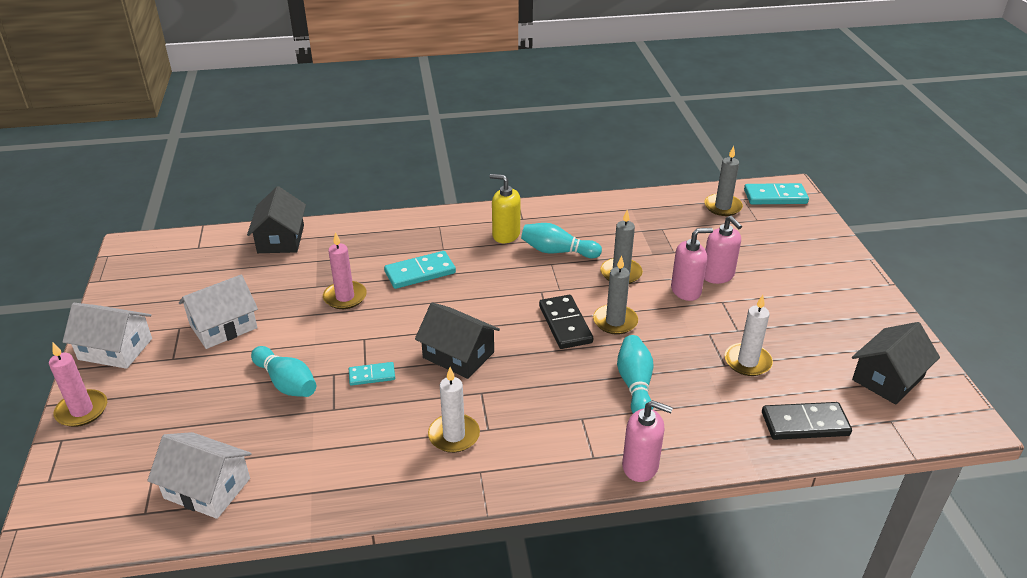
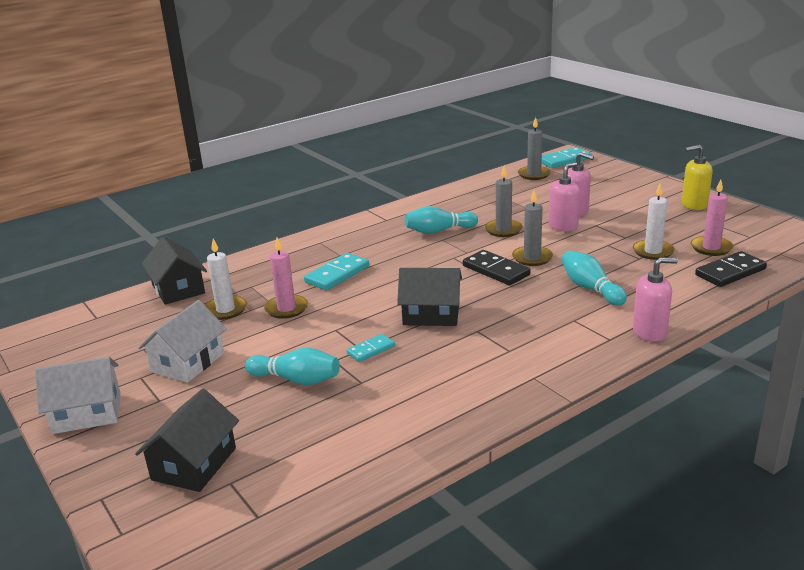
camera: 25 degrees left, 10 degrees down
(82, 410) = (100, 469): pink candle -> pink candle (711, 248)
(207, 488) = (302, 476): white house -> none
(454, 435) = (486, 363): white candle -> white candle (225, 310)
(506, 235) = (384, 232): yellow soap dispenser -> yellow soap dispenser (694, 205)
(888, 378) = (752, 232): black house -> black house (194, 464)

